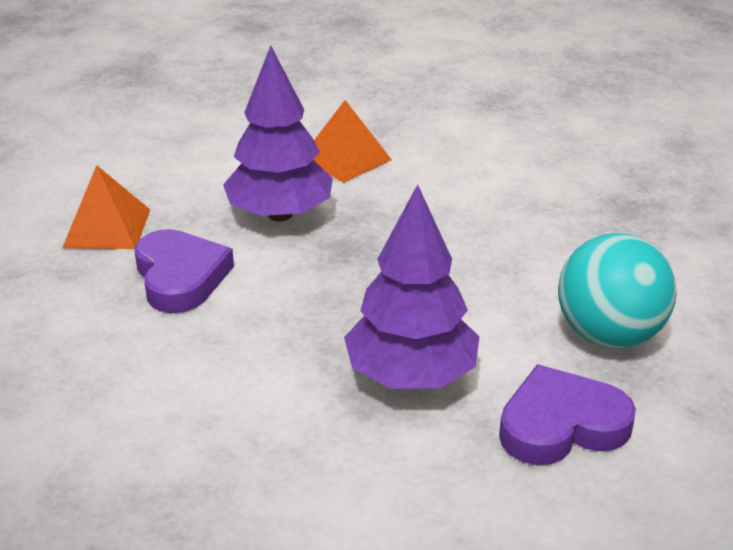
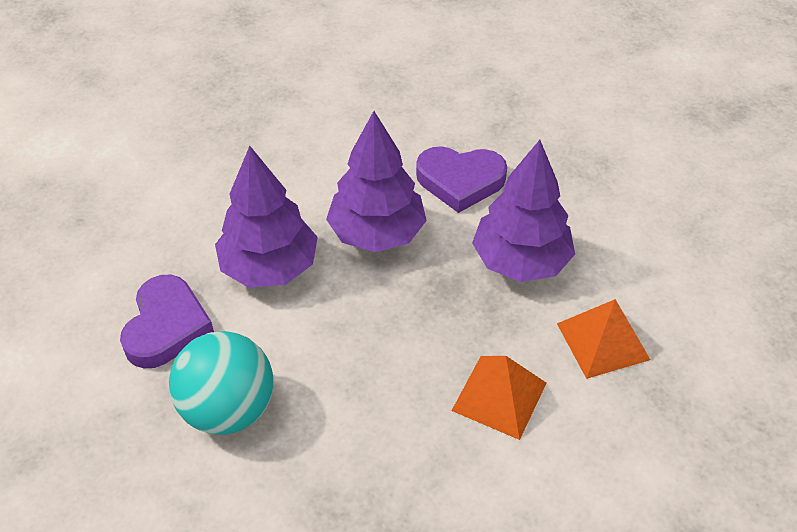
camera: 115 degrees right, 15 degrees up
(107, 228) = (550, 156): orange pyramid -> orange pyramid (499, 396)
(302, 312) = (377, 233): none -> purple tree

